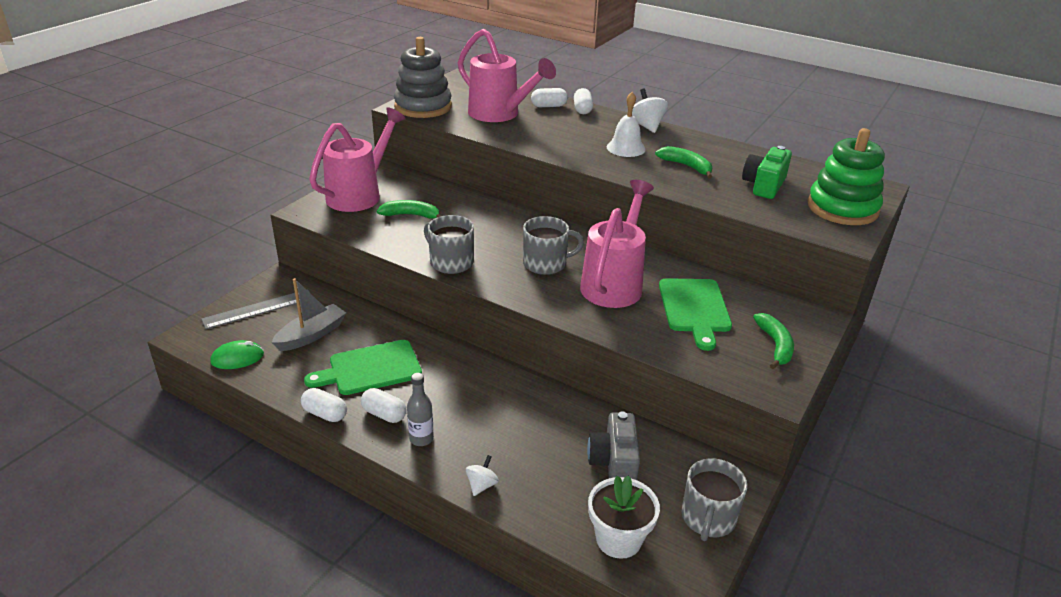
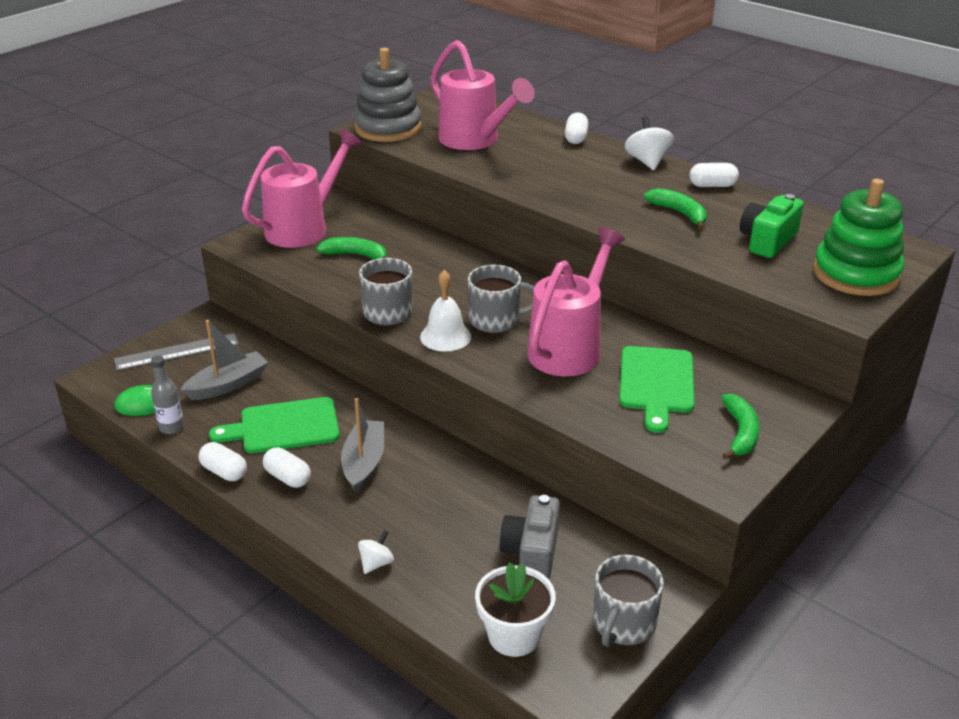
camera: 10 degrees right, 0 degrees up
(421, 439) = (322, 507): grey bottle -> grey bottle (172, 427)
(449, 395) = (364, 463): none -> grey boat
(549, 106) = (536, 132): white capsule -> white capsule (712, 185)
(626, 148) = (613, 188): white bell -> white bell (445, 336)

